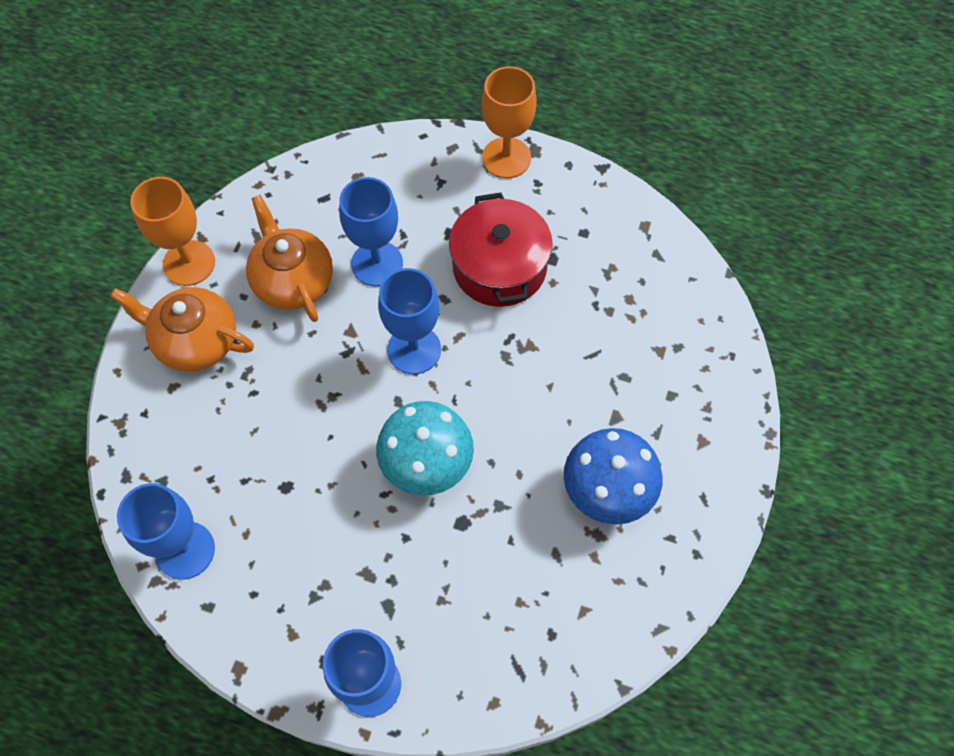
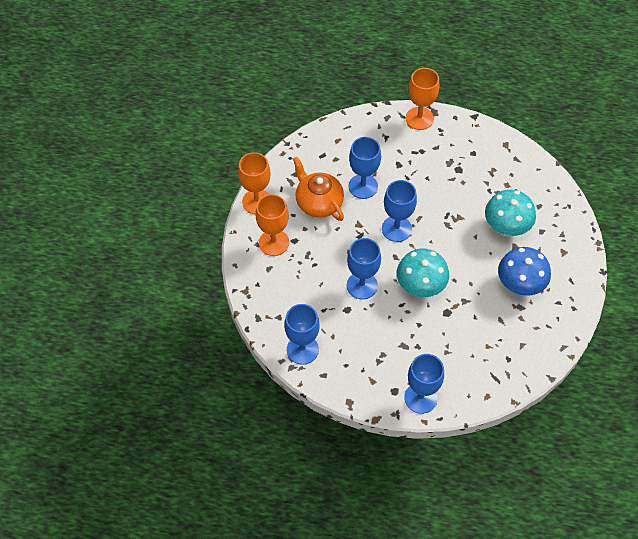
camera: 10 degrees left, 5 degrees down
(195, 341) = (274, 242): orange teapot -> orange goblet
(324, 445) = (362, 285): none -> blue goblet
(499, 267) = (431, 178): red pot -> none
(608, 379) = (506, 228): none -> turquoise mushroom

